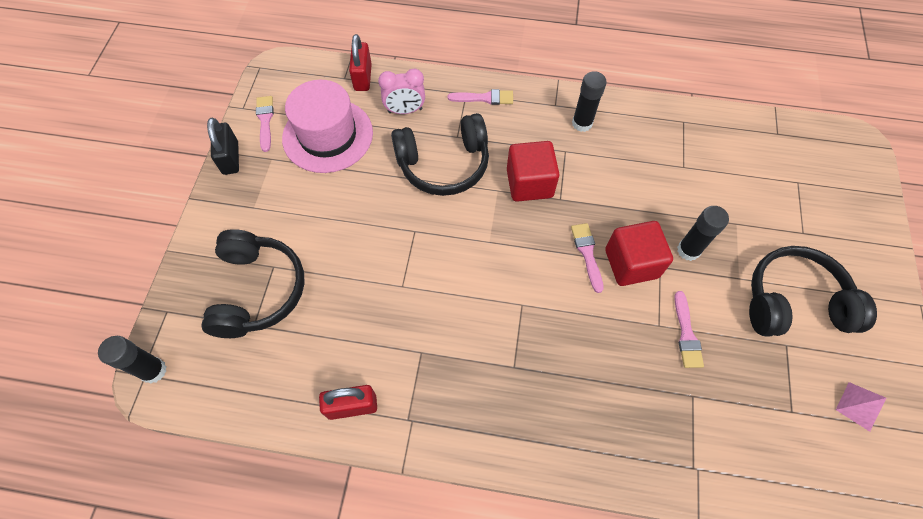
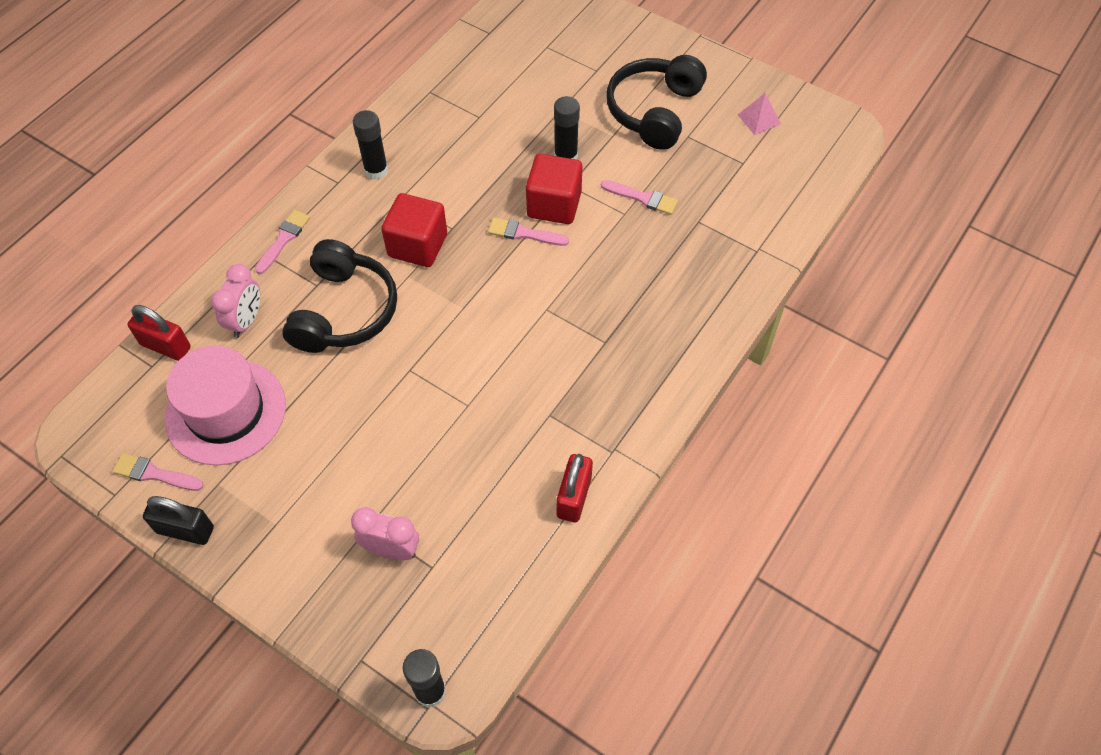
camera: 65 degrees left, 5 degrees down
(258, 290) = (391, 550): black headphones -> pink clock

